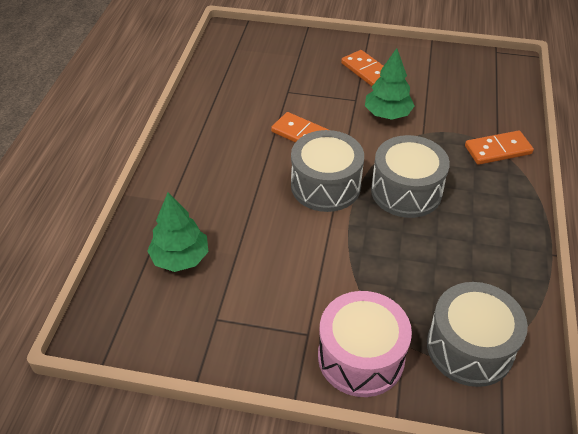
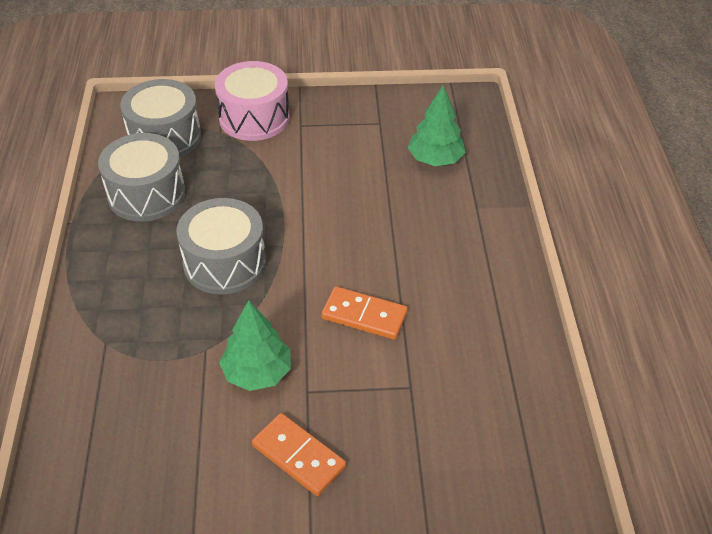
camera: 165 degrees right, 0 degrees up
(325, 186) = (318, 253): grey drum -> grey drum (146, 194)
(498, 150) = (106, 340): orange domino -> none

